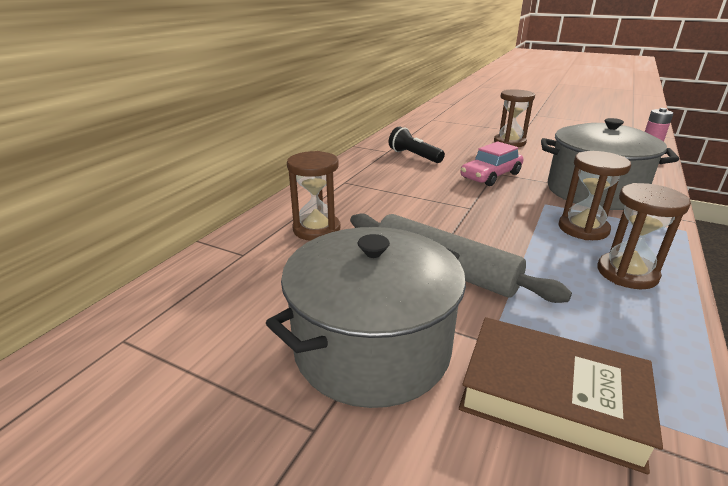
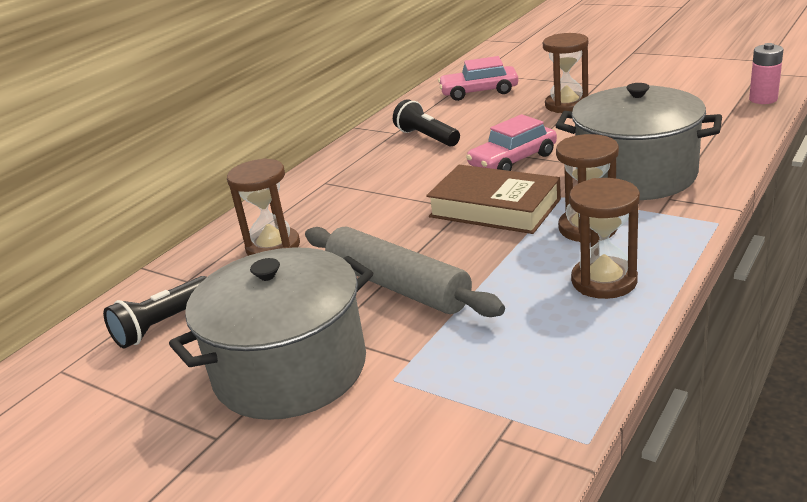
camera: 10 degrees right, 0 degrees up
(227, 295) = (163, 325): none -> black flashlight
(439, 130) = (479, 92): none -> pink car
(551, 397) = (443, 407): brown book -> brown book (494, 208)

